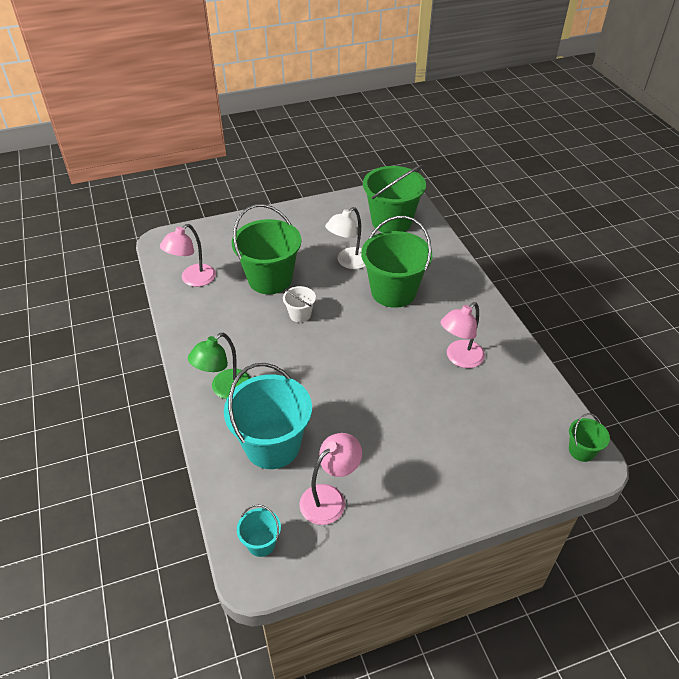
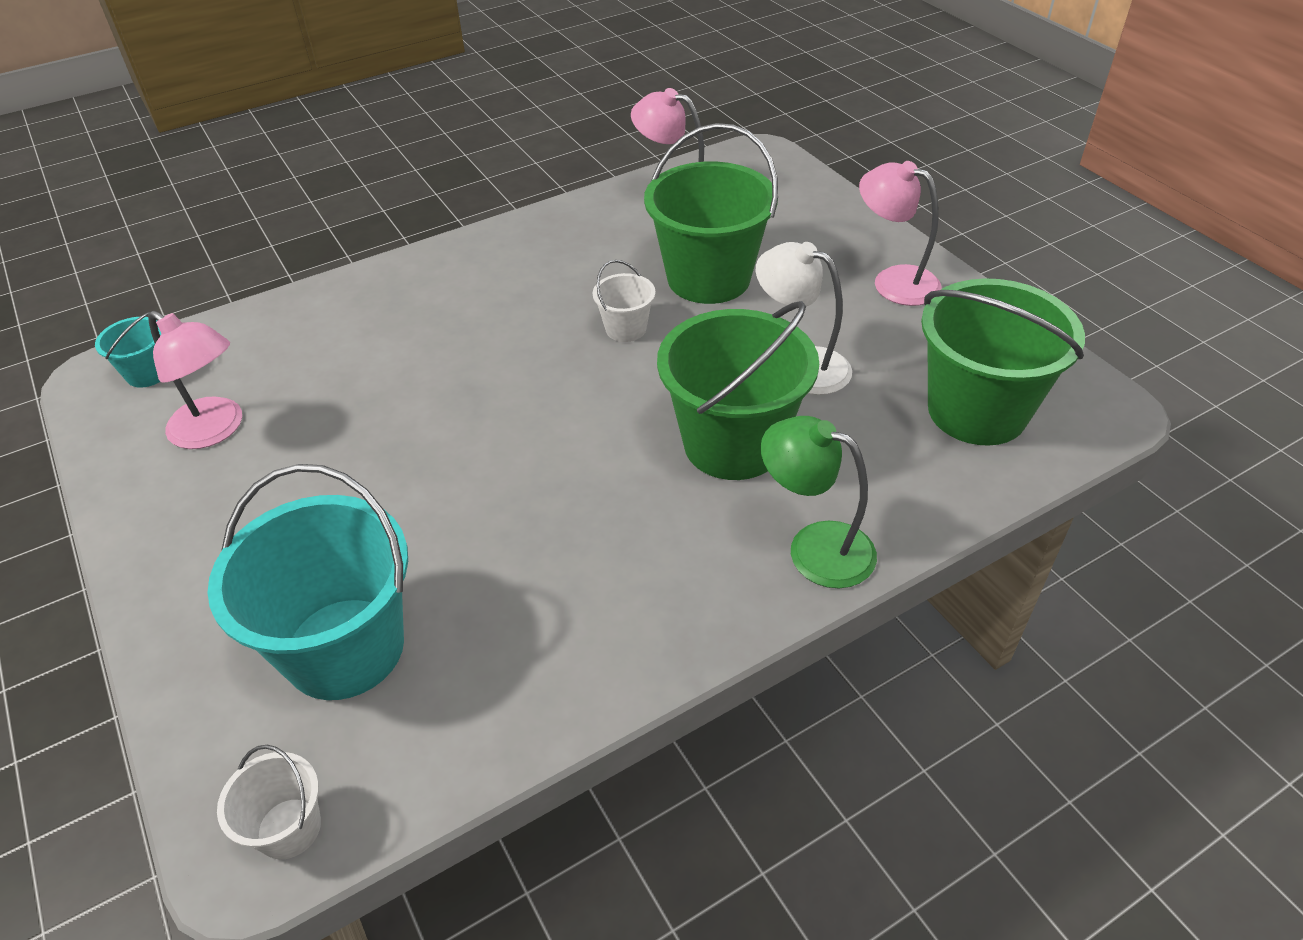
camera: 80 degrees right, 0 degrees up
(225, 389) = (436, 283): green lamp -> green lamp (814, 547)
(272, 445) = (324, 351): turquoise bucket -> turquoise bucket (345, 648)
(459, 358) = (553, 573): pink lamp -> pink lamp (893, 281)
(581, 450) = (289, 828): green bucket -> white bucket

